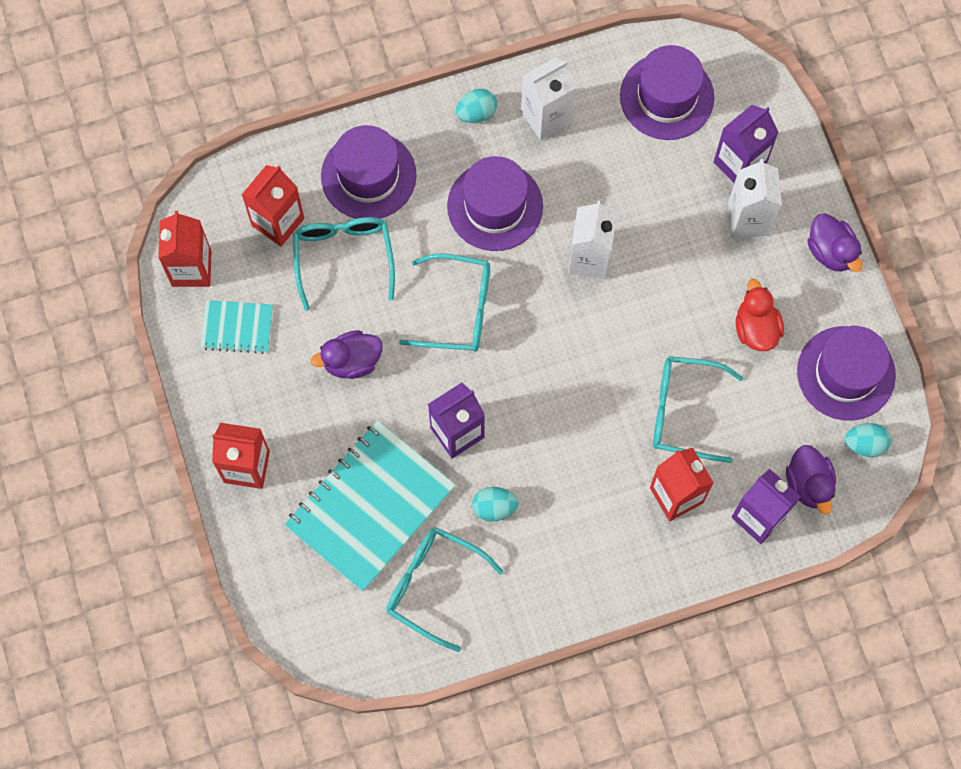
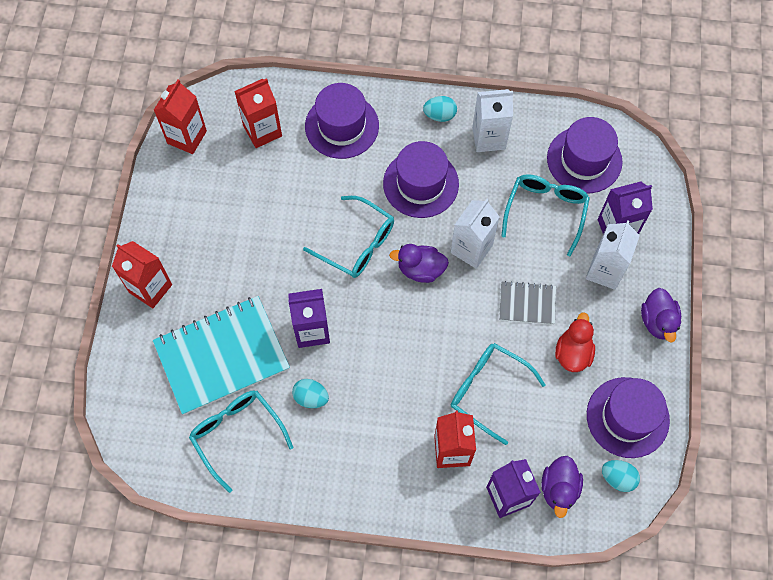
camera: 25 degrees right, 5 degrees down
(237, 327) = (196, 190): turquoise notebook -> none
(343, 257) = (295, 173): turquoise glasses -> turquoise glasses (545, 211)
(351, 361) = (263, 247): purple duck -> purple duck (420, 269)
(680, 294) = (527, 303): none -> grey notebook

